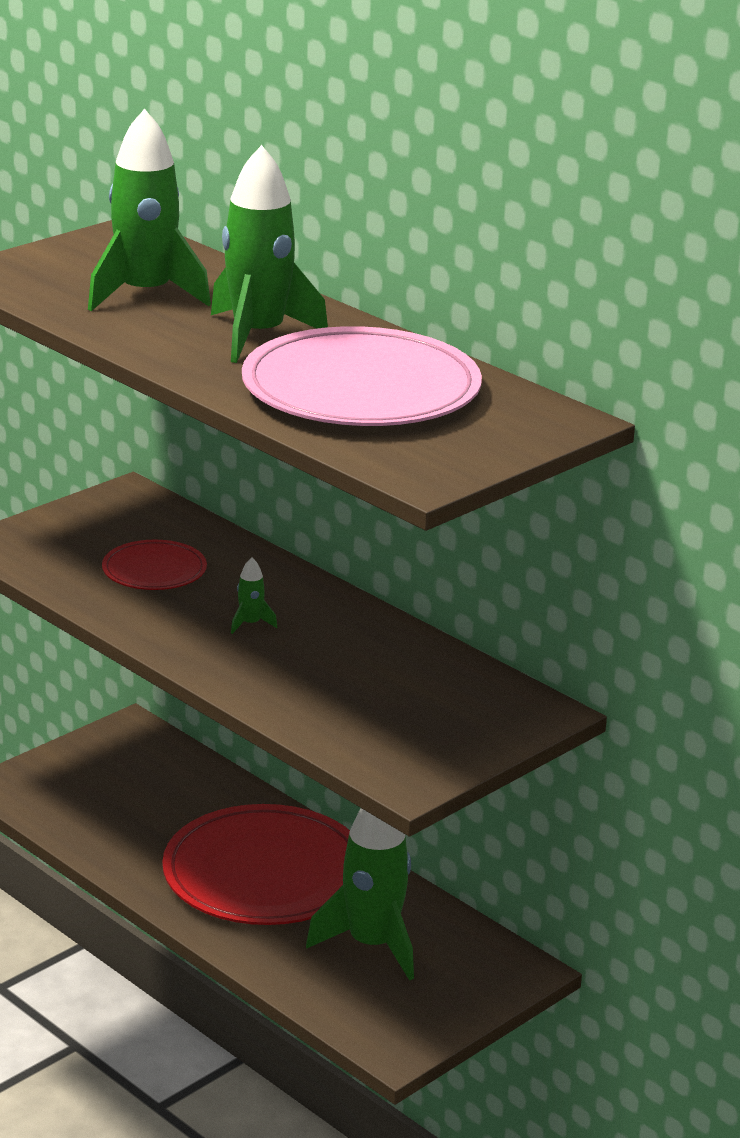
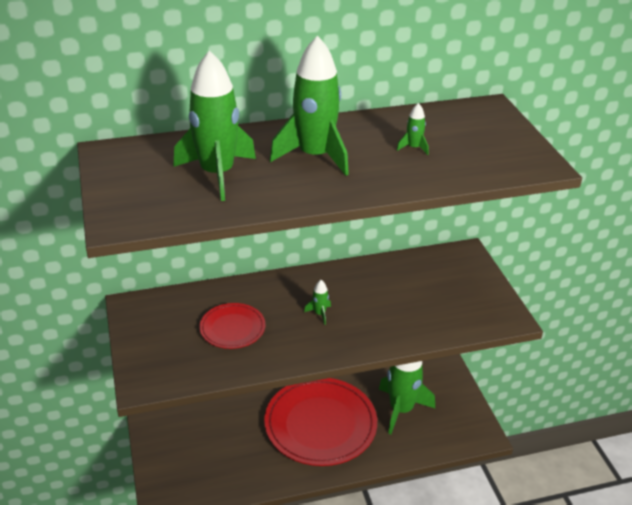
camera: 60 degrees left, 10 degrees up
(361, 389) = (413, 148): pink plate -> green rocket

